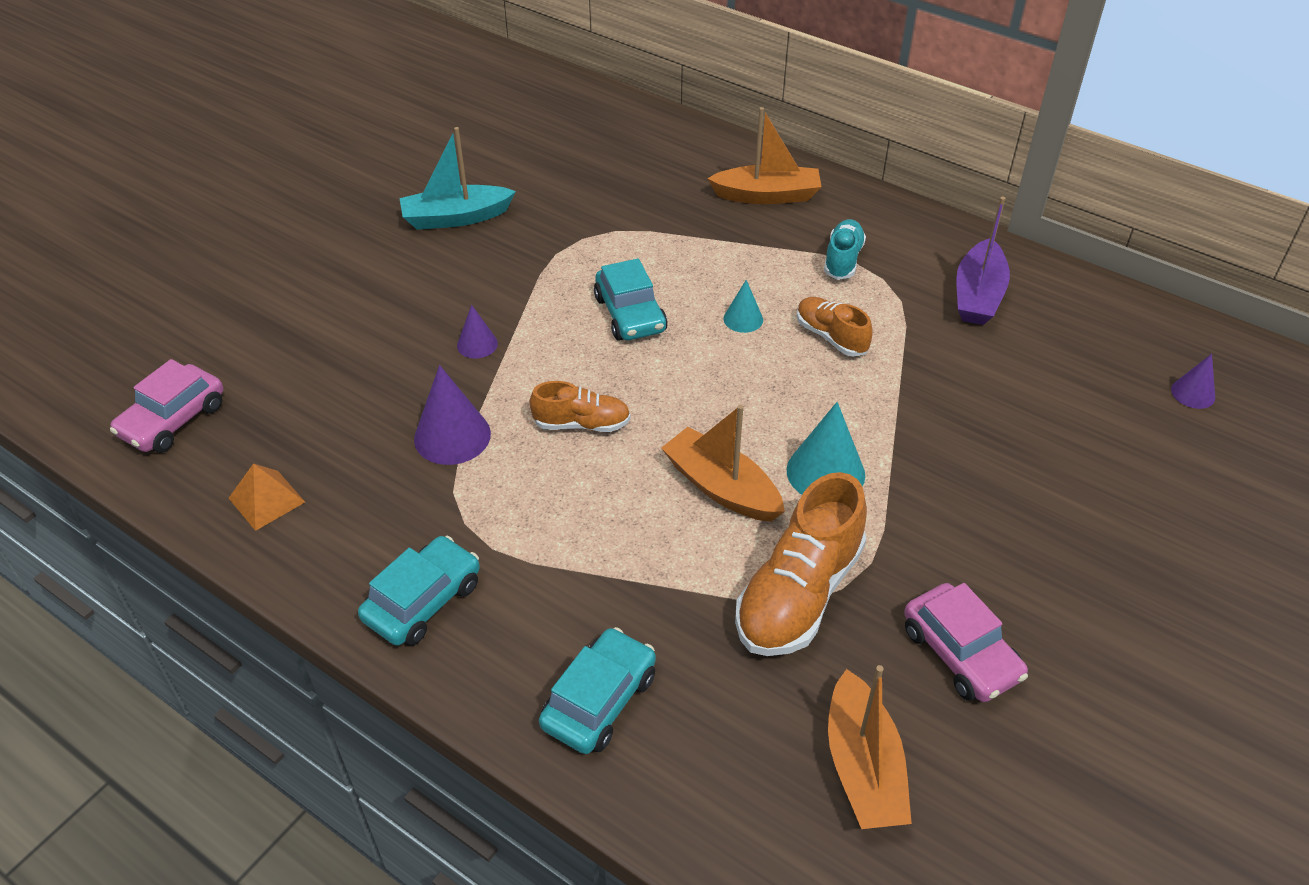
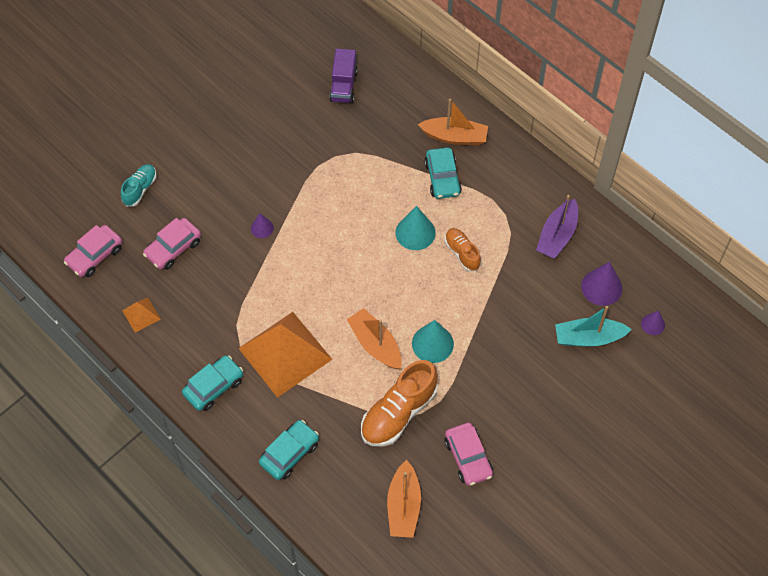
camera: 10 degrees right, 15 degrees up
(320, 391) = (173, 248): none -> pink car
(452, 436) = (240, 289): purple cone -> purple cone (601, 287)
(456, 218) = (262, 128): turquoise boat -> turquoise boat (589, 338)
(555, 526) = (285, 354): none -> orange pyramid
(575, 157) = (343, 86): none -> purple truck
(582, 424) = (310, 292): orange shoe -> none
(630, 314) = (351, 219): turquoise car -> turquoise car (442, 178)
(743, 319) = (415, 232): turquoise cone -> turquoise cone, size x1.75
(843, 260) = (486, 196): turquoise shoe -> turquoise shoe (140, 189)

